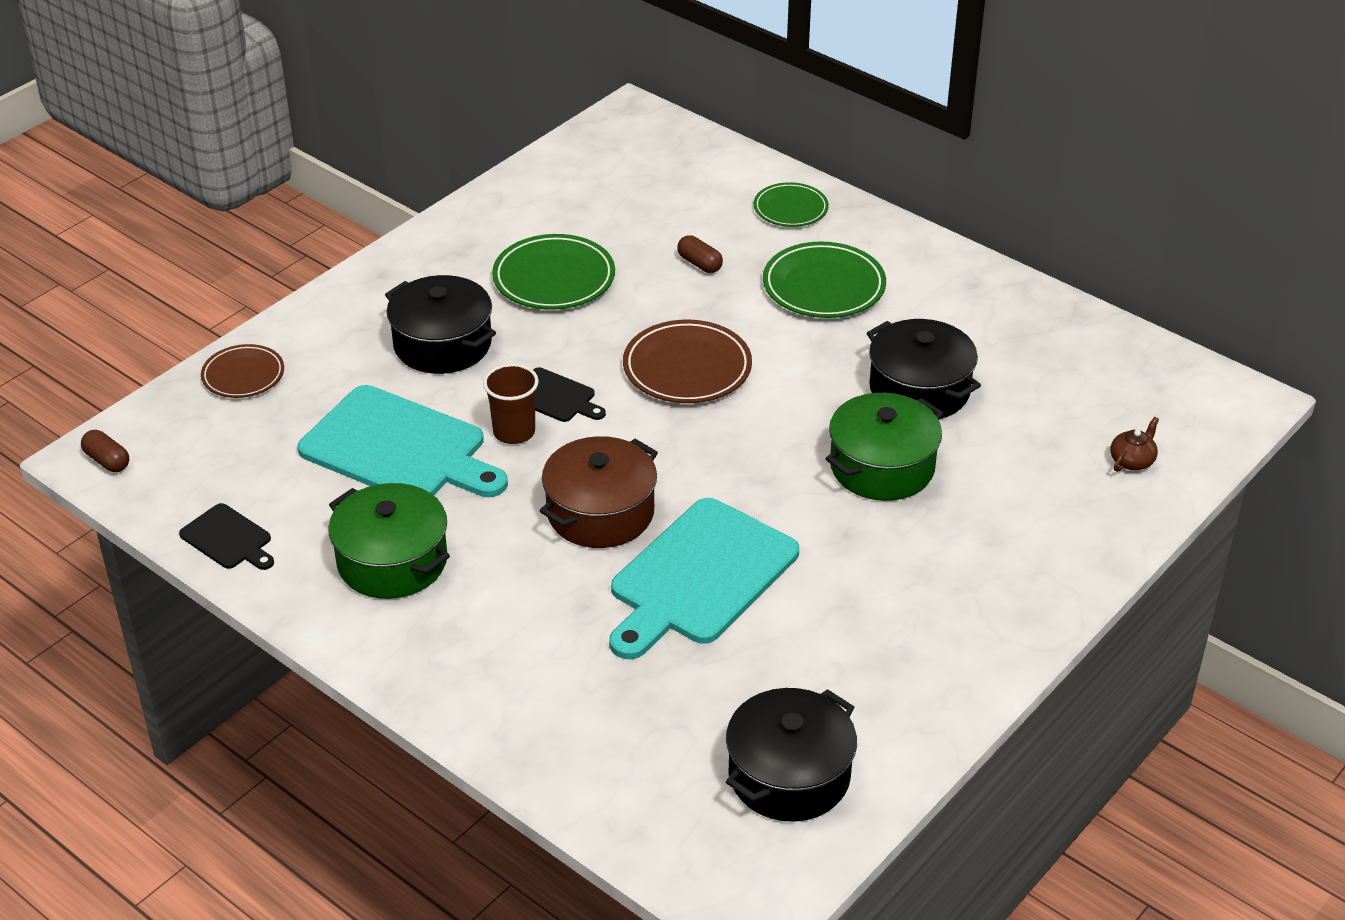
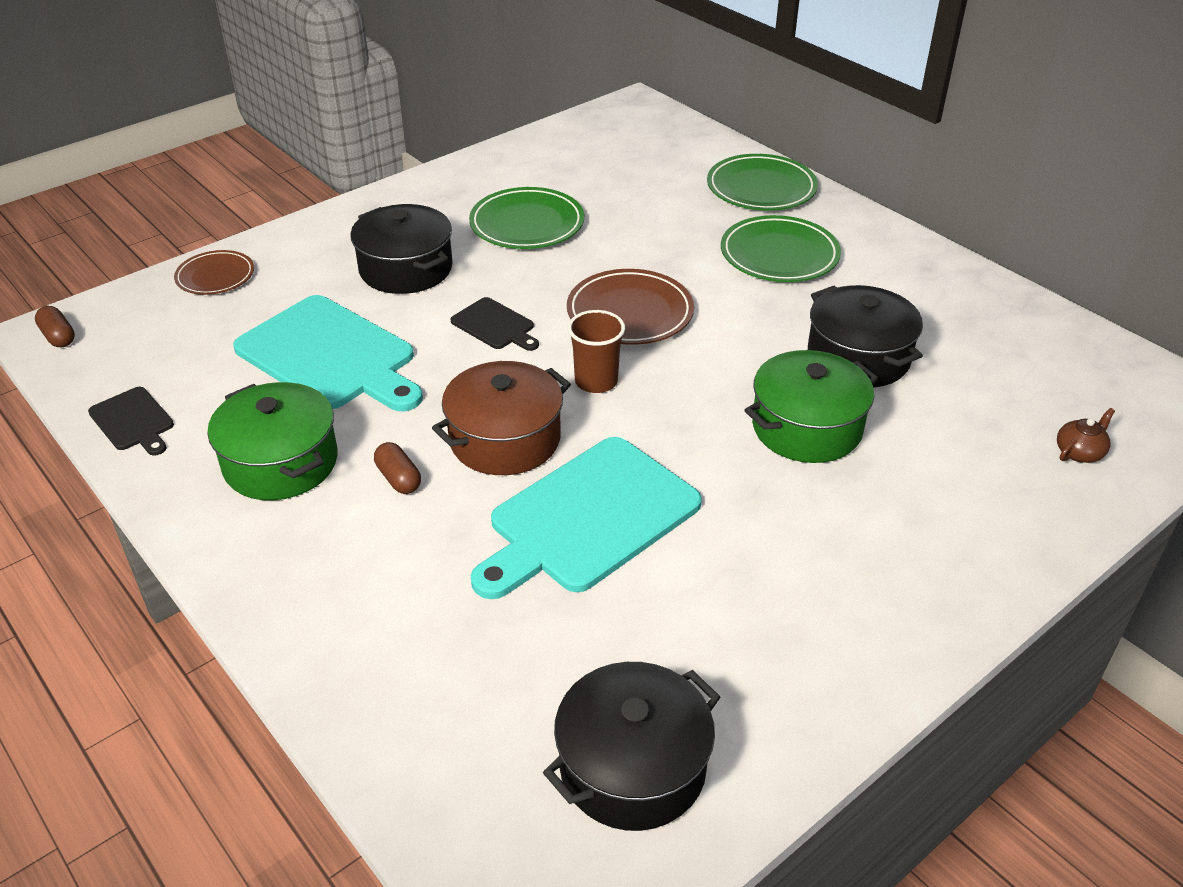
camera: 10 degrees right, 0 degrees up
(514, 432) = (445, 353): brown cup -> brown cup (596, 381)
(699, 264) = (665, 225): brown capsule -> brown capsule (398, 478)
(790, 209) = (761, 188): green plate -> green plate, size x1.57

